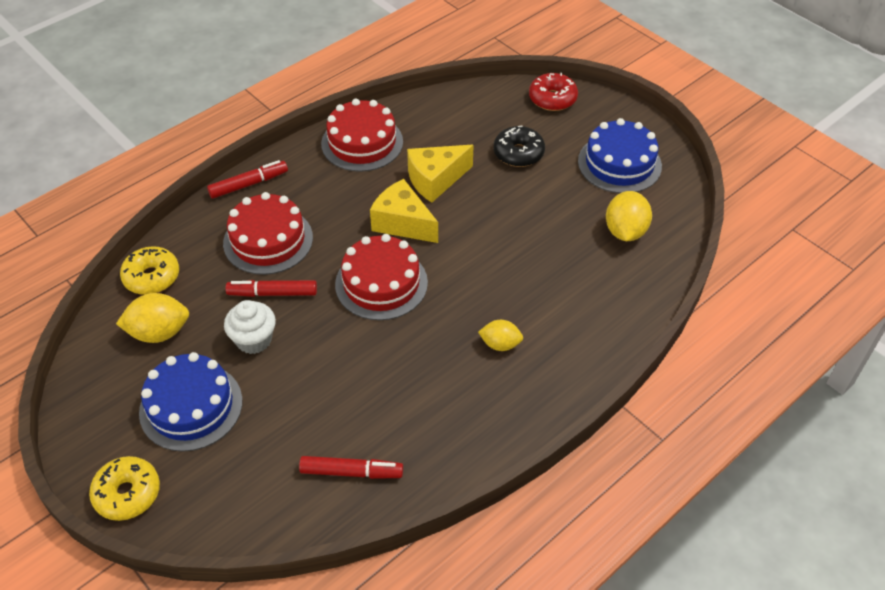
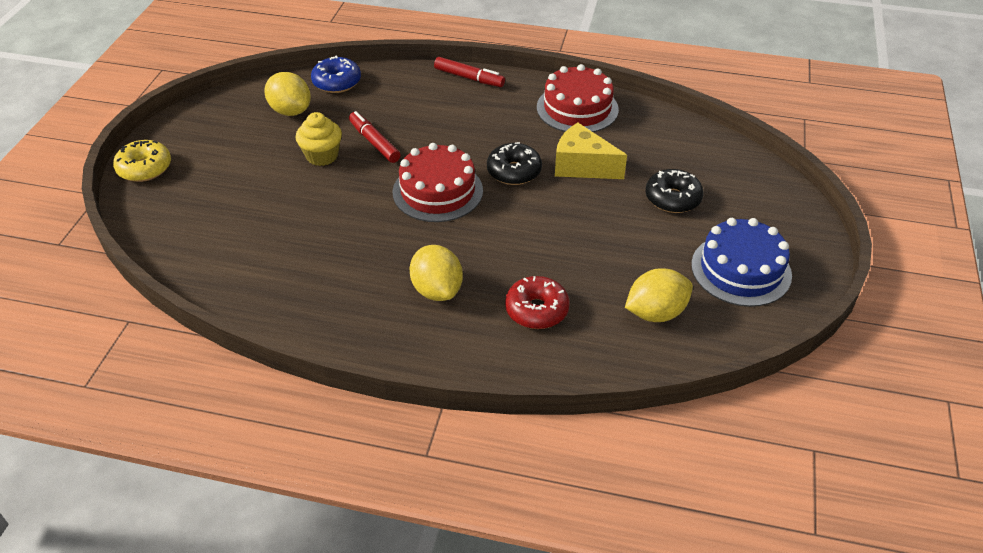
camera: 55 degrees right, 5 degrees down
(152, 277) = (337, 82): yellow donut -> blue donut
(191, 406) = (238, 158): blue cake -> none
(254, 340) = (322, 156): white cupcake -> yellow cupcake
(268, 240) = (423, 114): red cake -> none
(351, 472) = (238, 266): red marker -> none
(402, 223) = (514, 171): yellow cheese -> black donut
(500, 344) = (437, 290): yellow lemon -> yellow lemon, size x1.58
(552, 99) = (770, 187): red donut -> red donut (536, 310)

